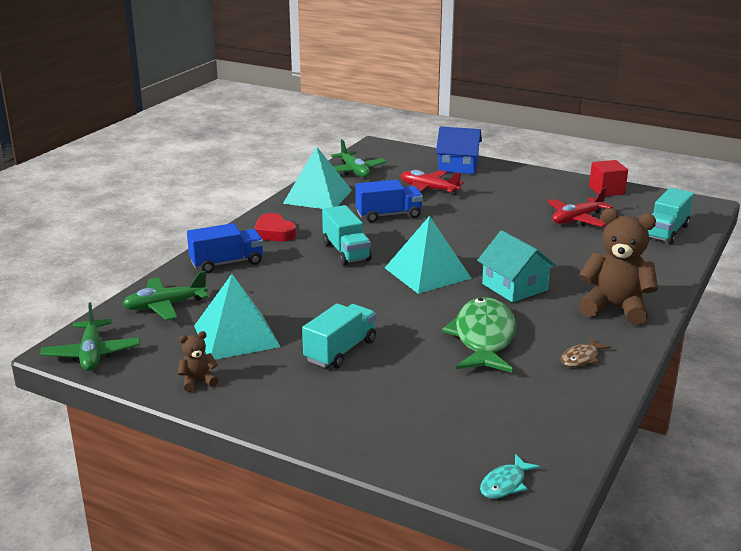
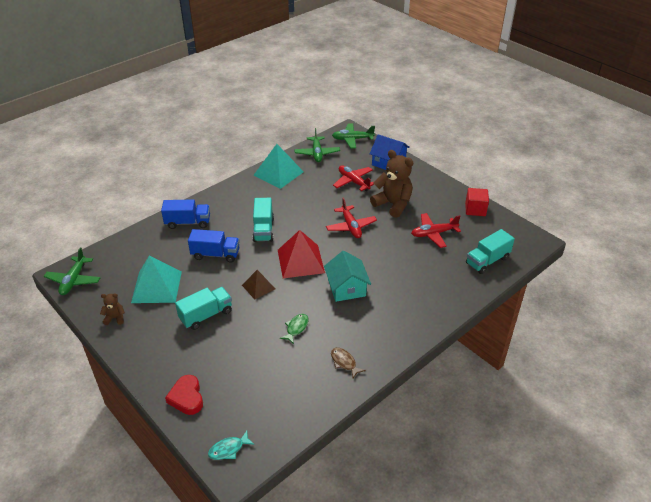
camera: 20 degrees right, 15 degrees up
(165, 306) = (133, 251): green plane -> green plane (352, 139)
(274, 233) = (231, 201): red heart -> red heart (187, 397)
(388, 215) = (311, 201): blue truck -> blue truck (215, 254)
(391, 308) = (258, 287): none -> brown pyramid
(427, 273) = (300, 261): turquoise pyramid -> red pyramid
(465, 230) = (351, 226): none -> red plane
(483, 338) = (296, 328): green fish -> green fish, size x0.45
(581, 358) = (344, 362): brown fish -> brown fish turned 75 degrees clockwise
(615, 308) = (398, 324): brown teddy bear -> brown teddy bear (393, 204)

